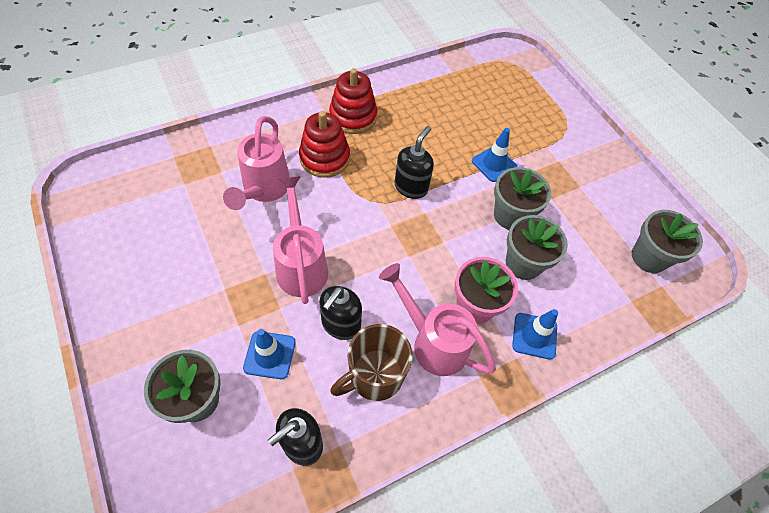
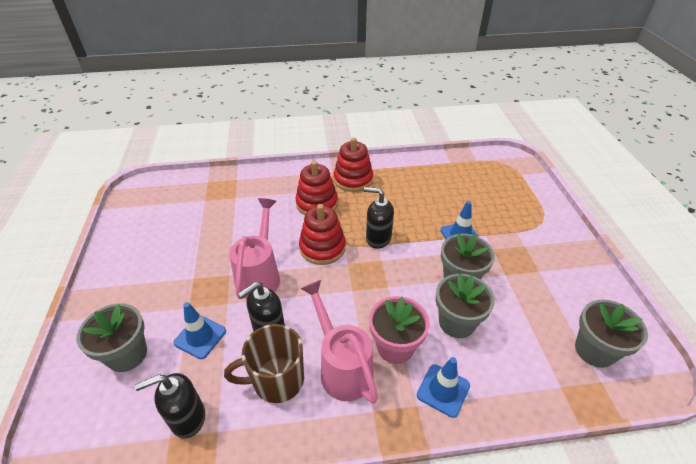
camera: 25 degrees right, 15 degrees down
(263, 190) = (259, 216): pink watering can -> none
(356, 213) = (322, 248): none -> red stacking toy
(411, 187) = (378, 238): black soap dispenser -> black soap dispenser turned 120 degrees counterclockwise

